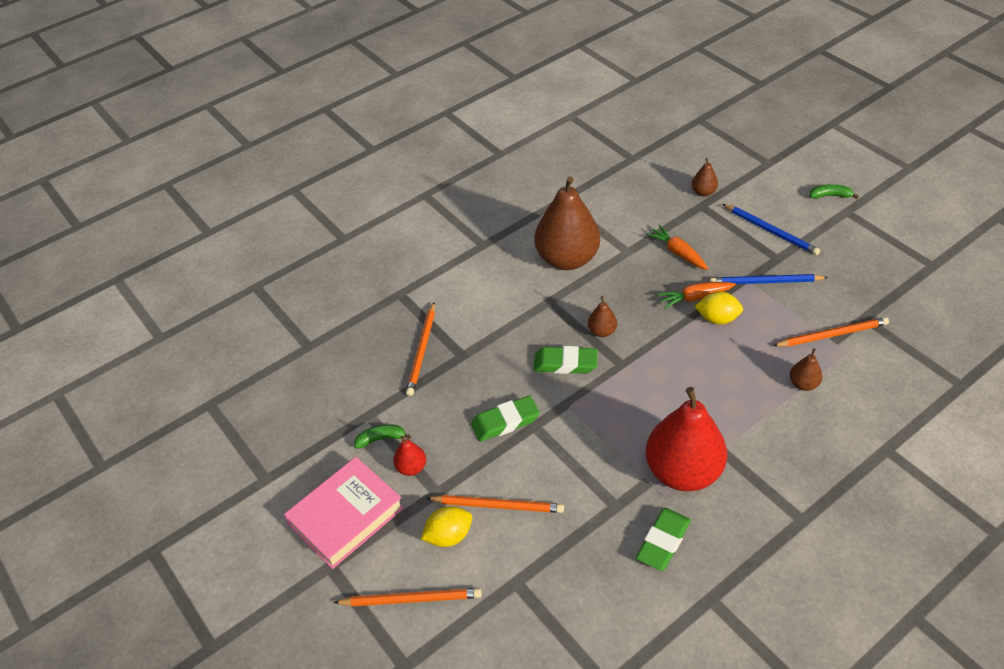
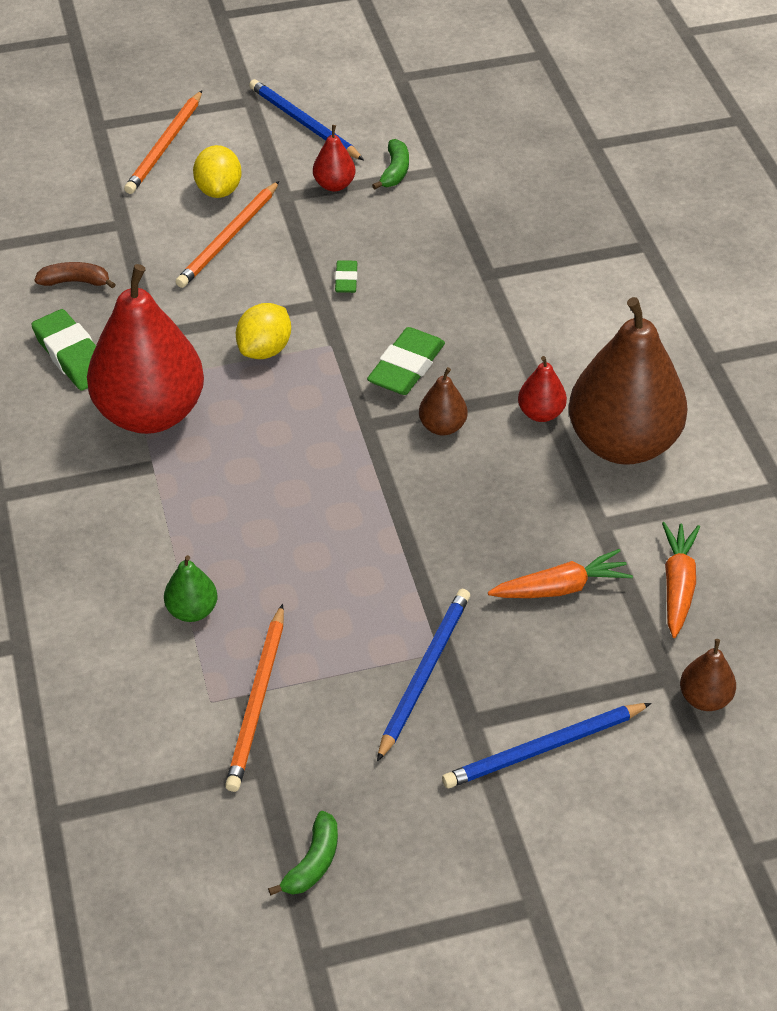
camera: 110 degrees right, 0 degrees up
(346, 516) = (304, 123): pink book -> blue pencil
(422, 351) = (520, 239): orange pencil -> none
(505, 422) = (346, 280): green eraser -> green eraser, size x0.55
(565, 295) = (540, 413): none -> red pear
(593, 580) = (75, 282): none -> brown banana
(694, 298) = (444, 562): orange carrot -> orange carrot (677, 585)
(717, 318) = (383, 570): yellow lemon -> yellow lemon (265, 350)
(803, 384) = (192, 610): brown pear -> green pear
(830, 196) = (594, 905): green banana -> green banana (313, 862)

